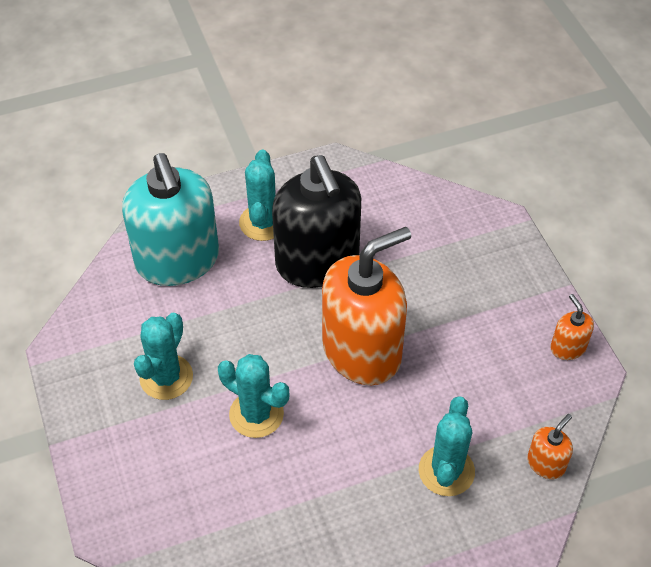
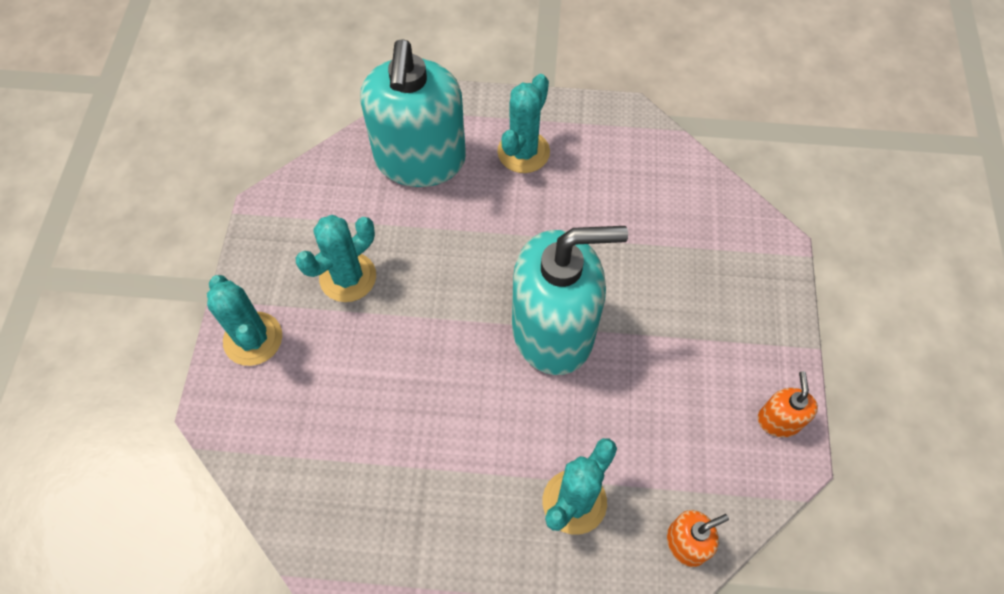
camera: 25 degrees right, 10 degrees up
(256, 414) = (413, 353): turquoise cactus -> turquoise cactus (253, 339)
(317, 262) = (556, 216): black soap dispenser -> none
(362, 351) = (553, 331): orange soap dispenser -> turquoise soap dispenser

